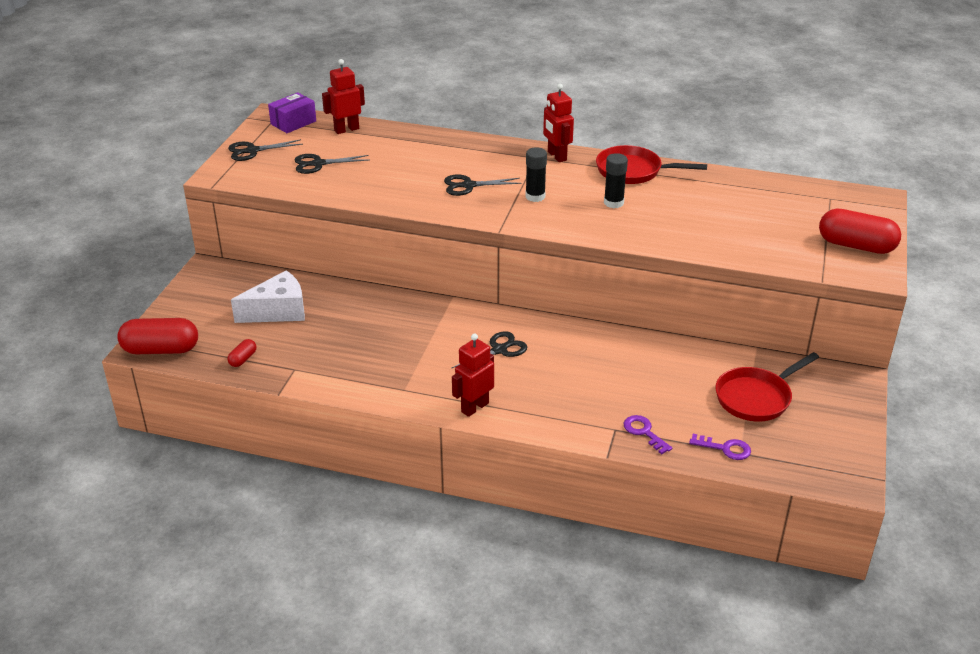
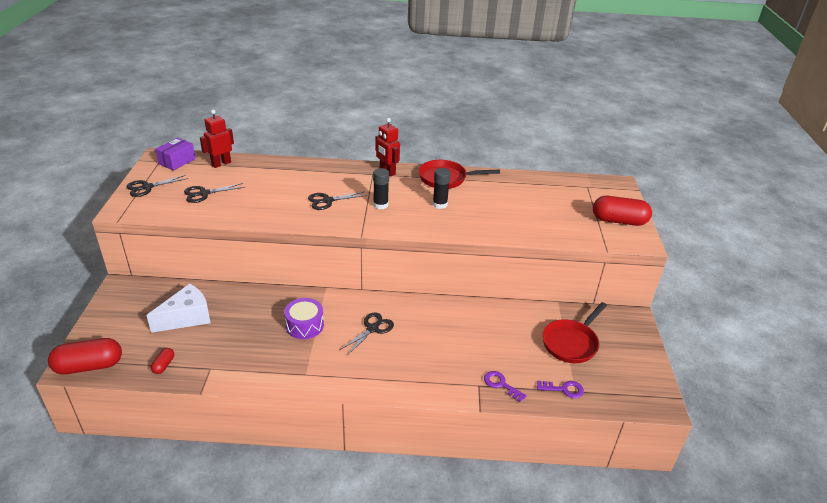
camera: 15 degrees left, 0 degrees up
(416, 336) = (304, 325): none -> purple drum
(474, 407) = (366, 382): red robot -> none

